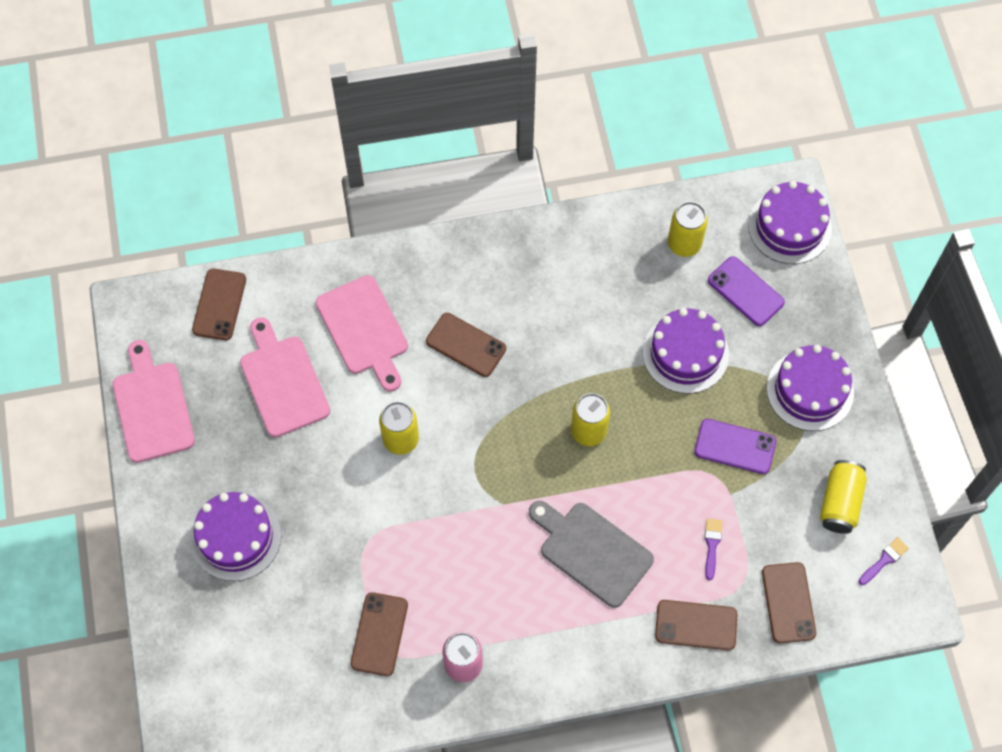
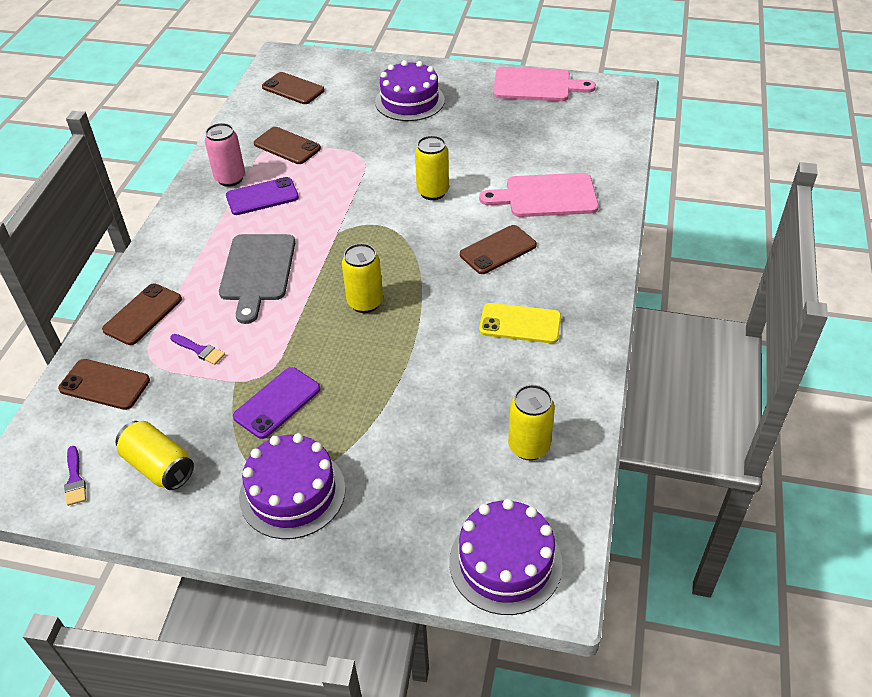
camera: 115 degrees right, 20 degrees down
(219, 304) = (609, 129): brown phone -> brown phone (293, 89)
(283, 382) = (521, 145): pink cutting board -> none
(555, 293) = (520, 324): none -> yellow phone
(592, 551) = (257, 271): grey cutting board -> grey cutting board turned 120 degrees clockwise
(685, 353) = (399, 400): purple cake -> none
(745, 291) = (442, 481): purple phone -> purple phone (262, 197)

